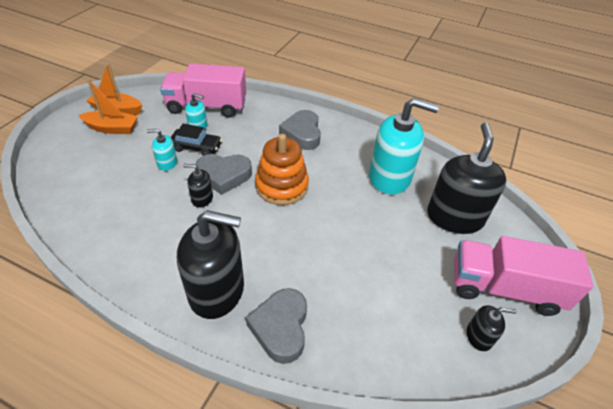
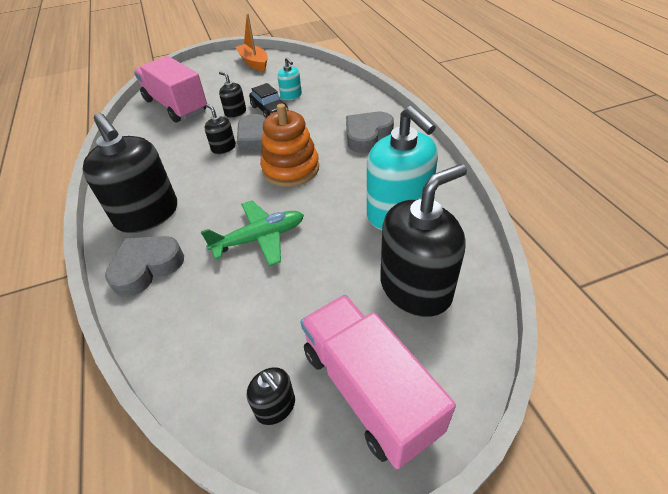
camera: 50 degrees right, 0 degrees up
(112, 128) = (234, 74): orange boat -> none
(167, 163) = (235, 112): turquoise soap dispenser -> black soap dispenser
(207, 107) = (318, 83): pink truck -> pink truck (176, 106)
(331, 248) = (260, 238): none -> green plane

